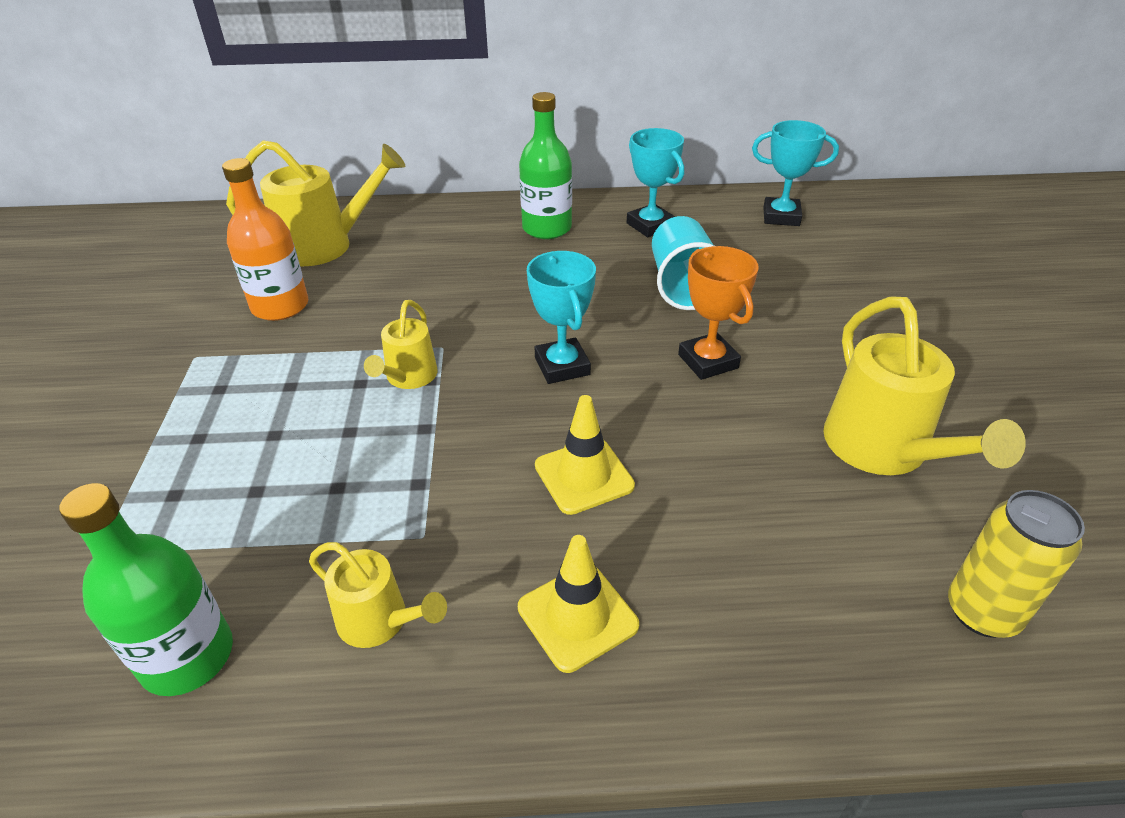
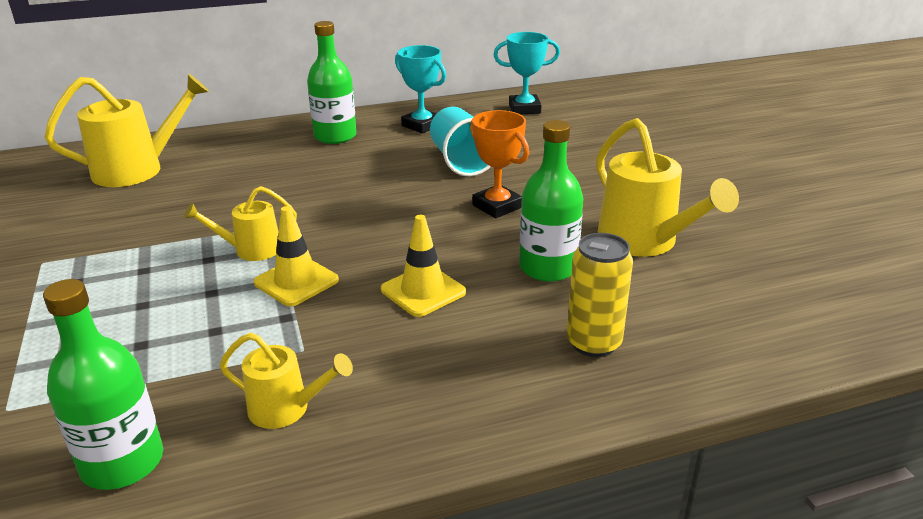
camera: 15 degrees left, 10 degrees down
(280, 306) = (111, 217): orange bottle -> none
(408, 378) = (250, 250): yellow watering can -> yellow watering can turned 75 degrees clockwise
(562, 366) = (380, 225): turquoise trophy -> none
(577, 616) = (448, 377): yellow traffic cone -> yellow traffic cone (296, 281)
(746, 469) = (548, 268): none -> green bottle
(982, 612) = (739, 322): yellow can -> yellow can (593, 343)

